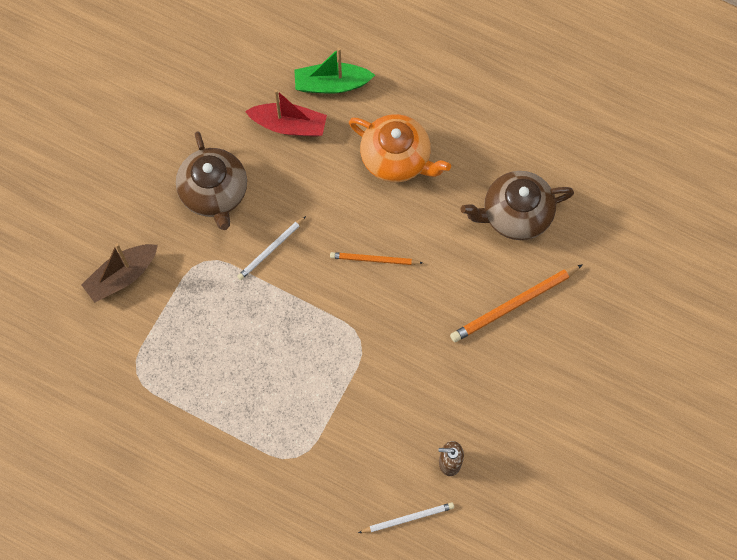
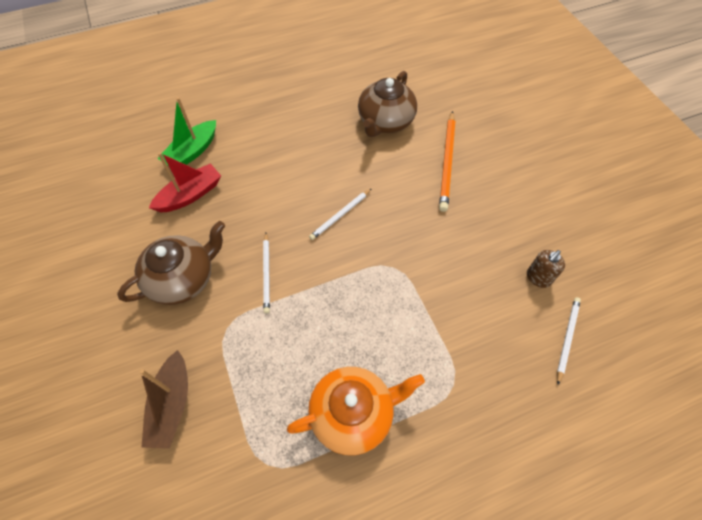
camera: 50 degrees left, 10 degrees down
(214, 193) = (183, 279): brown teapot -> brown teapot turned 60 degrees counterclockwise
(374, 260) = (340, 215): orange pencil -> white pencil
(396, 158) = (283, 154): orange teapot -> orange teapot (353, 414)

